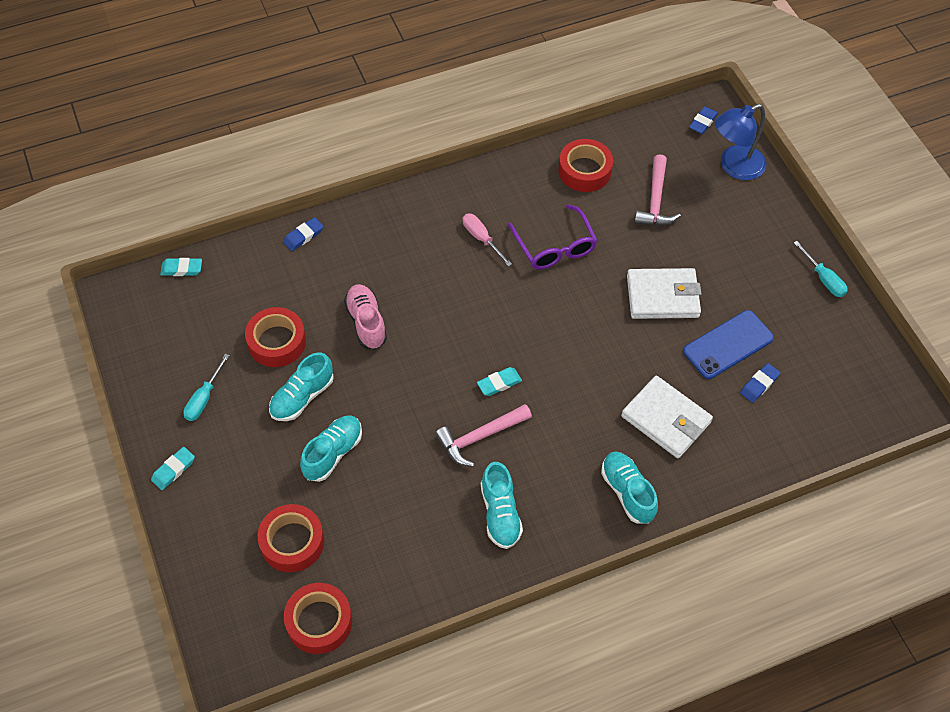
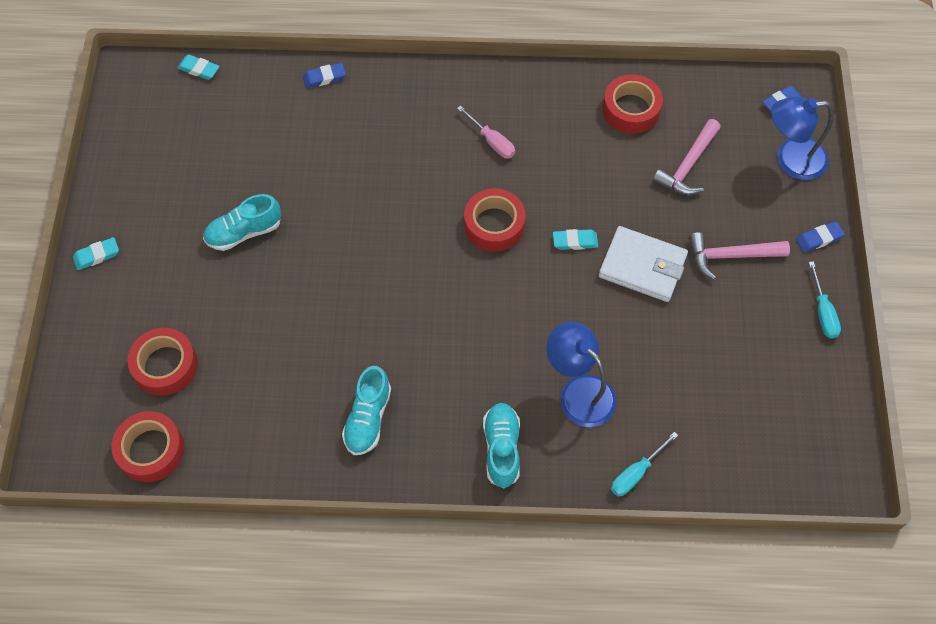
camera: 25 degrees right, 5 degrees up
(204, 398) = (157, 199): turquoise screwdriver -> turquoise screwdriver (636, 473)
(277, 342) = (248, 171): red tape -> red tape (494, 225)
(333, 453) = (244, 297): turquoise shoe -> none
(366, 323) = (339, 183): pink shoe -> none
(479, 437) = (387, 336): pink hammer -> pink hammer (730, 256)
(481, 238) = (492, 141): pink screwdriver -> pink screwdriver turned 150 degrees clockwise
(499, 383) = (434, 291): turquoise eraser -> turquoise eraser (575, 241)
(555, 247) = (560, 176): purple glasses -> none
(666, 419) = (579, 392): white wallet -> blue lamp
(728, 345) = (683, 341): blue phone -> none
(759, 384) = (694, 395): blue eraser -> blue eraser (819, 239)

